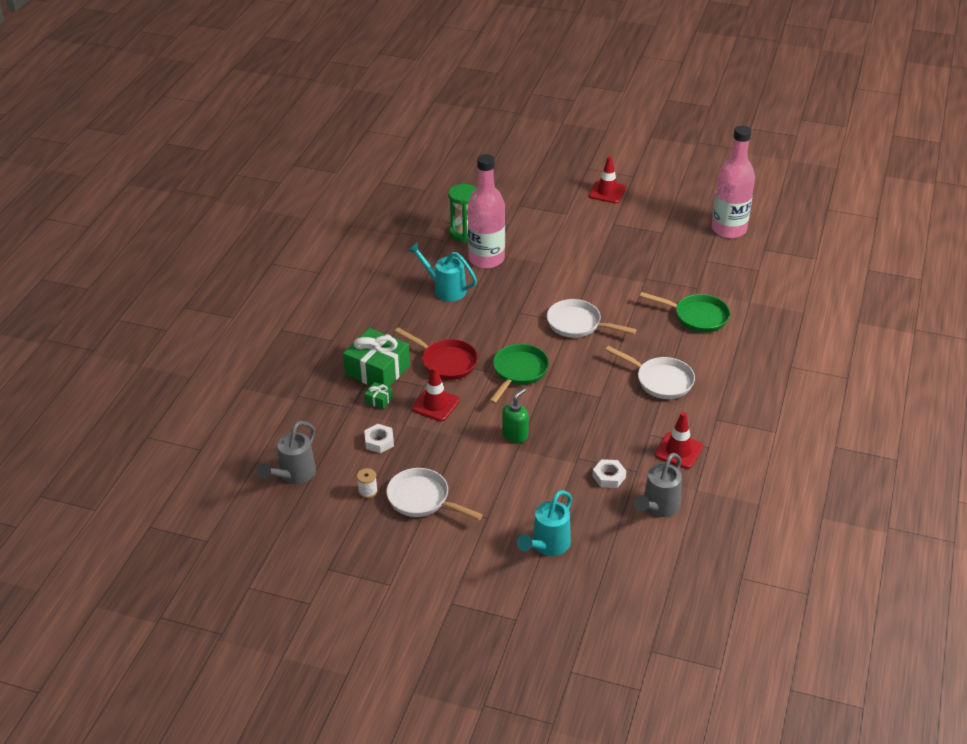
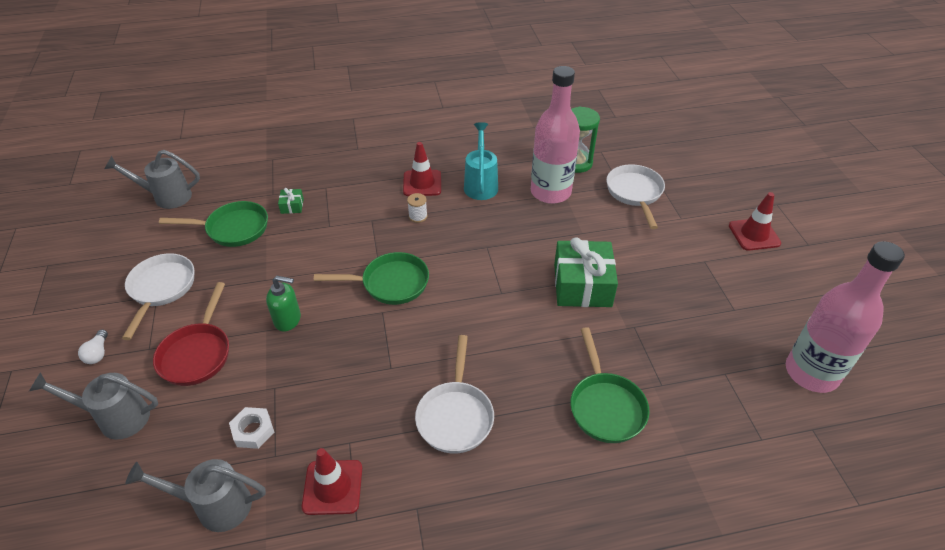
camera: 60 degrees right, 5 degrees up
(368, 491) = (160, 248): white spool -> white spool (418, 216)
(377, 370) = (333, 189): green gift -> green gift (582, 285)
(379, 441) = (233, 229): white nut -> green pan
(435, 404) = (305, 244): red traffic cone -> red traffic cone (422, 183)
(446, 362) = (372, 226): red pan -> red pan (197, 354)
(470, 548) = (98, 353): none -> white light bulb
(547, 545) = (116, 417): turquoise watering can -> grey watering can
(577, 324) = (503, 299): white pan -> white pan (635, 193)

